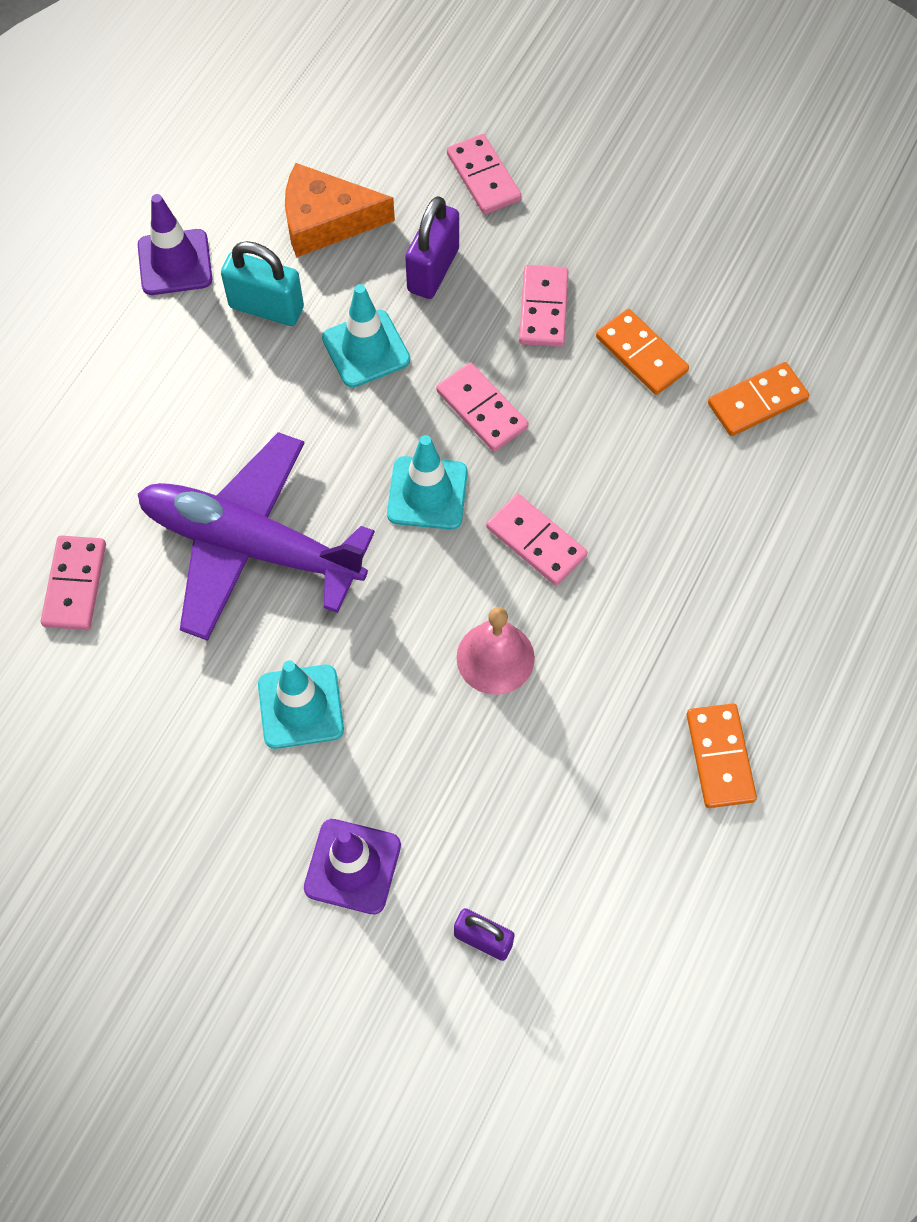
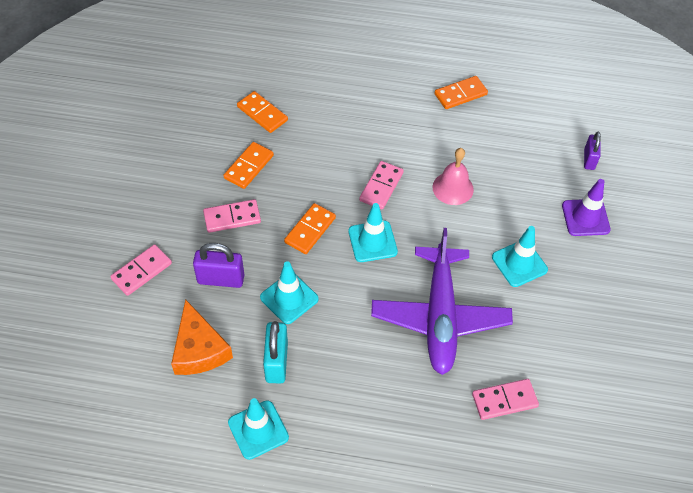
camera: 110 degrees left, 10 degrees down
(175, 262) = (258, 430): purple traffic cone -> turquoise traffic cone
(482, 409) = (310, 230): pink domino -> orange domino

